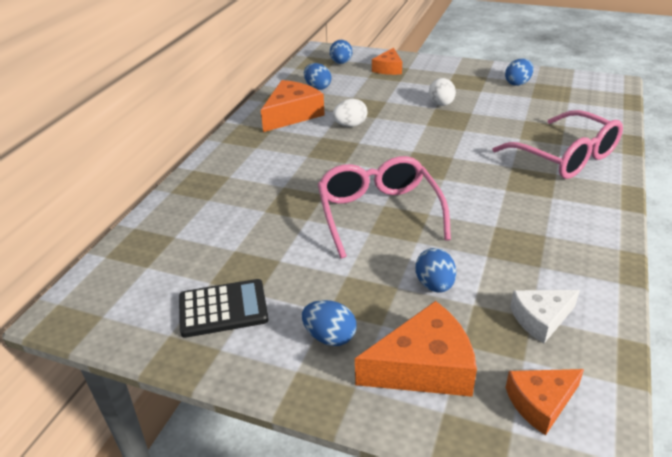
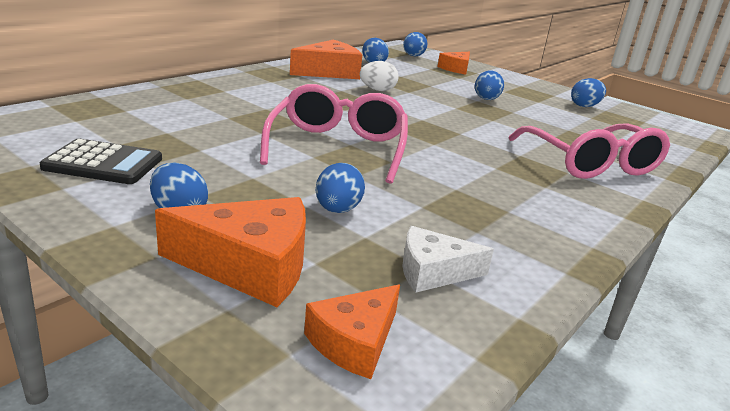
camera: 15 degrees right, 10 degrees down
(441, 104) = (486, 99): white egg -> blue egg
(540, 403) = (354, 342): orange cheese -> orange cheese turned 45 degrees counterclockwise

